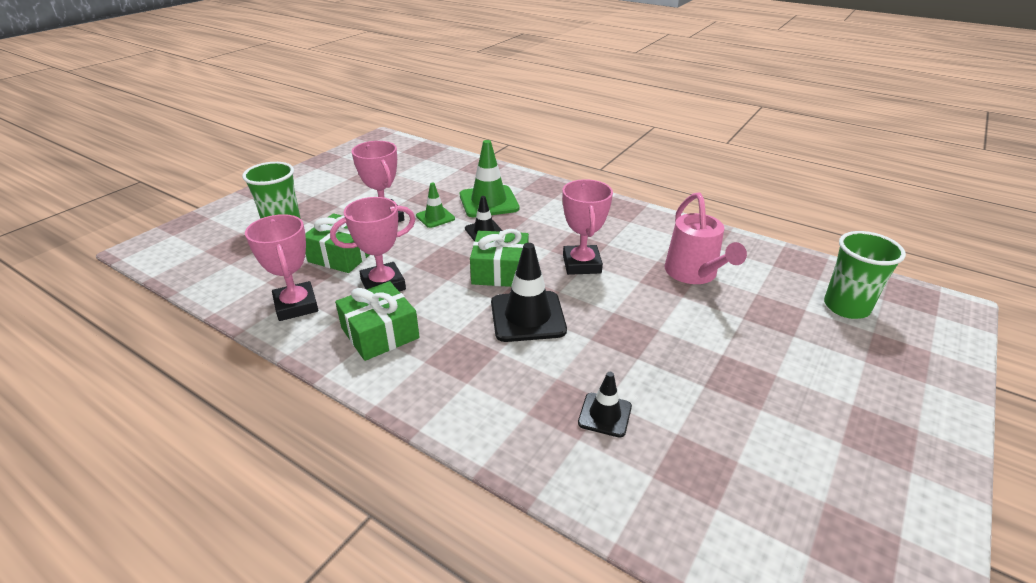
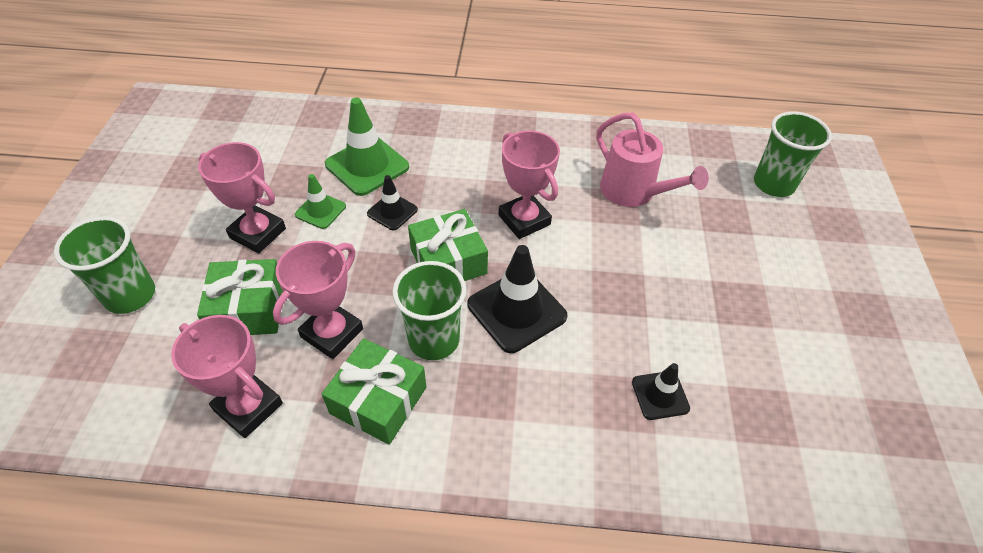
camera: 30 degrees left, 15 degrees up
(449, 313) = (434, 340): none -> green cup

